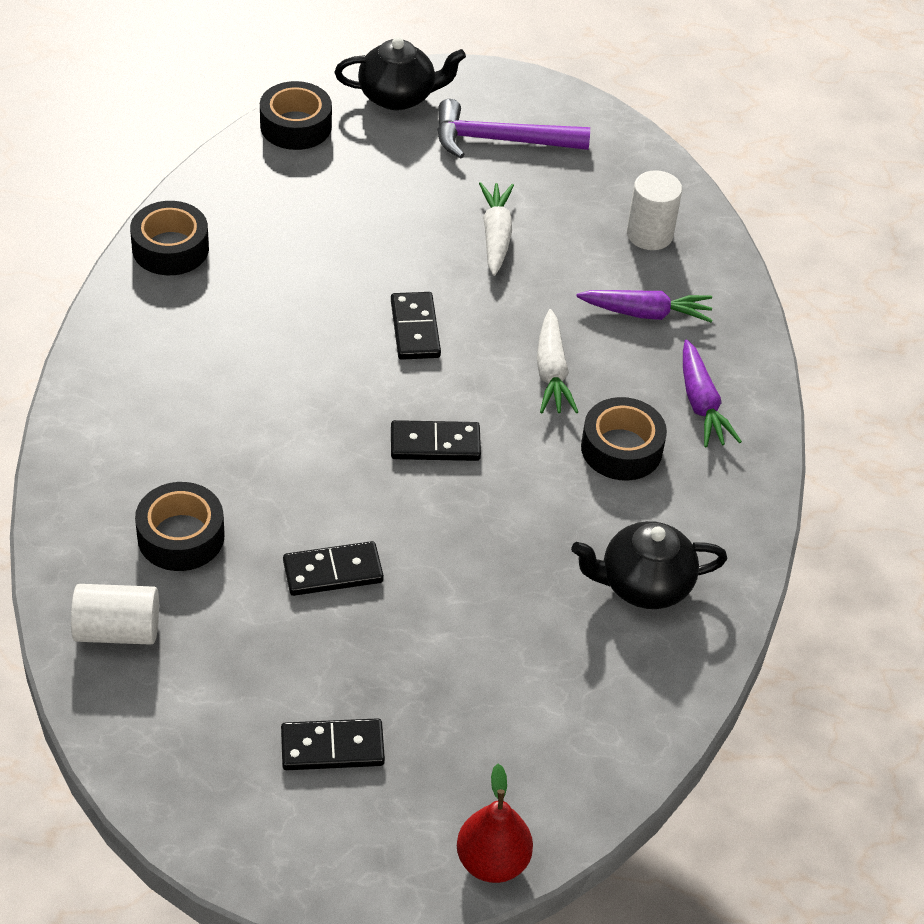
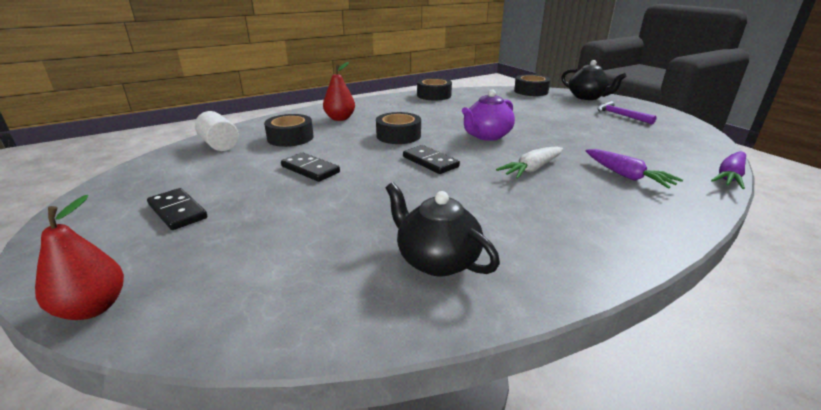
camera: 55 degrees right, 20 degrees down
(154, 434) = (340, 118): none -> red pear
(415, 329) = (487, 136): black domino -> purple teapot
(496, 235) = (574, 131): white carrot -> none
(501, 140) = (621, 115): purple hammer -> purple hammer, size x0.66
(621, 449) = (526, 207): black tape -> black tape (398, 135)
(649, 234) = (671, 158): white cylinder -> none
(701, 404) = (614, 217): purple carrot -> purple carrot (729, 177)

